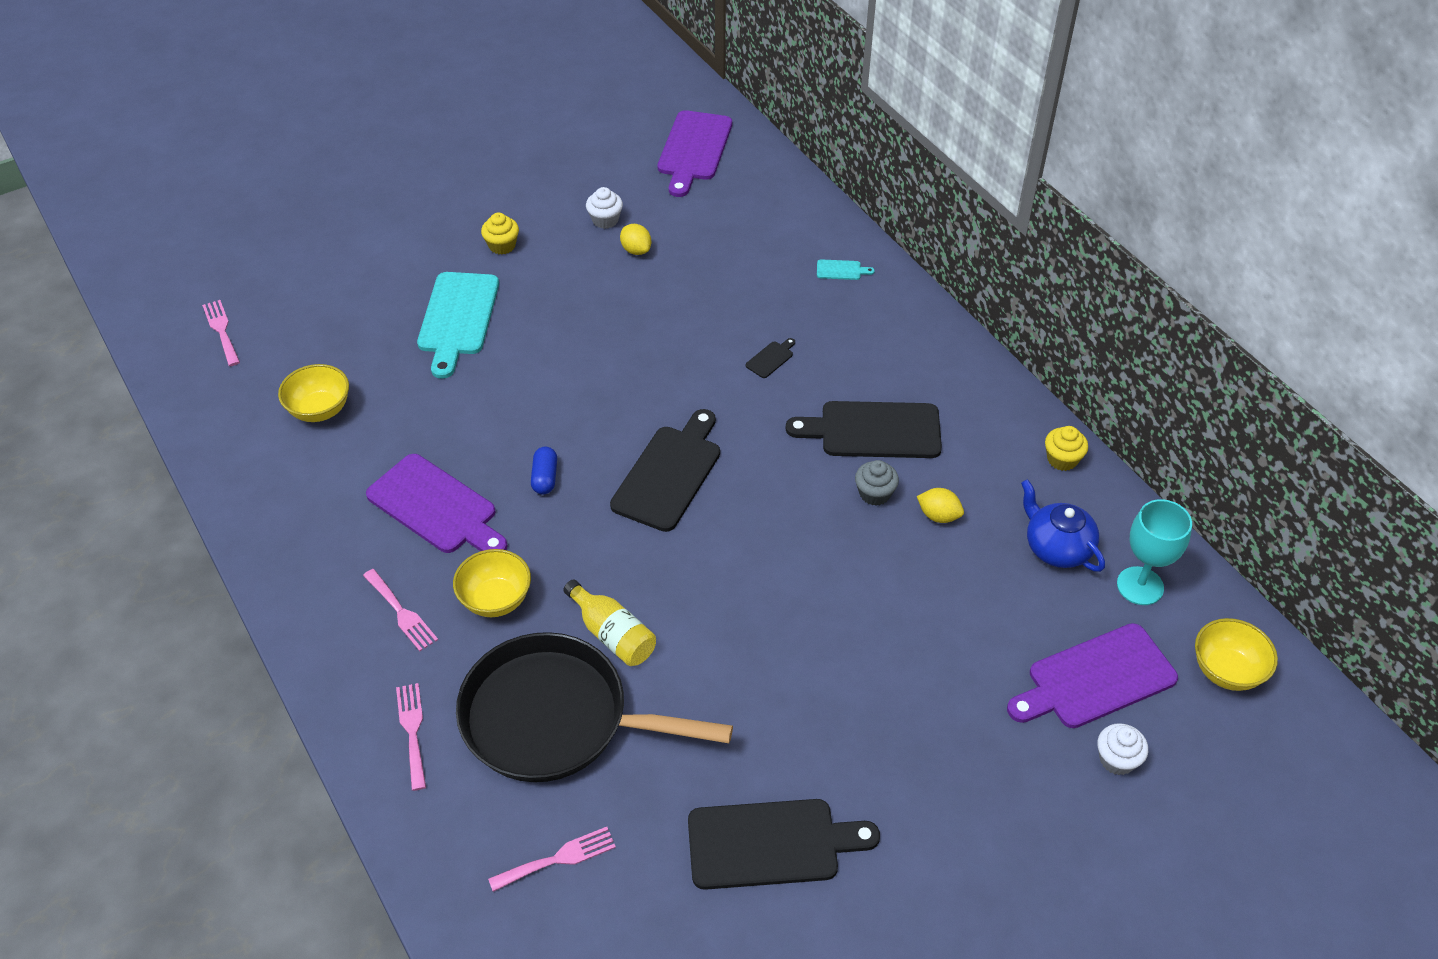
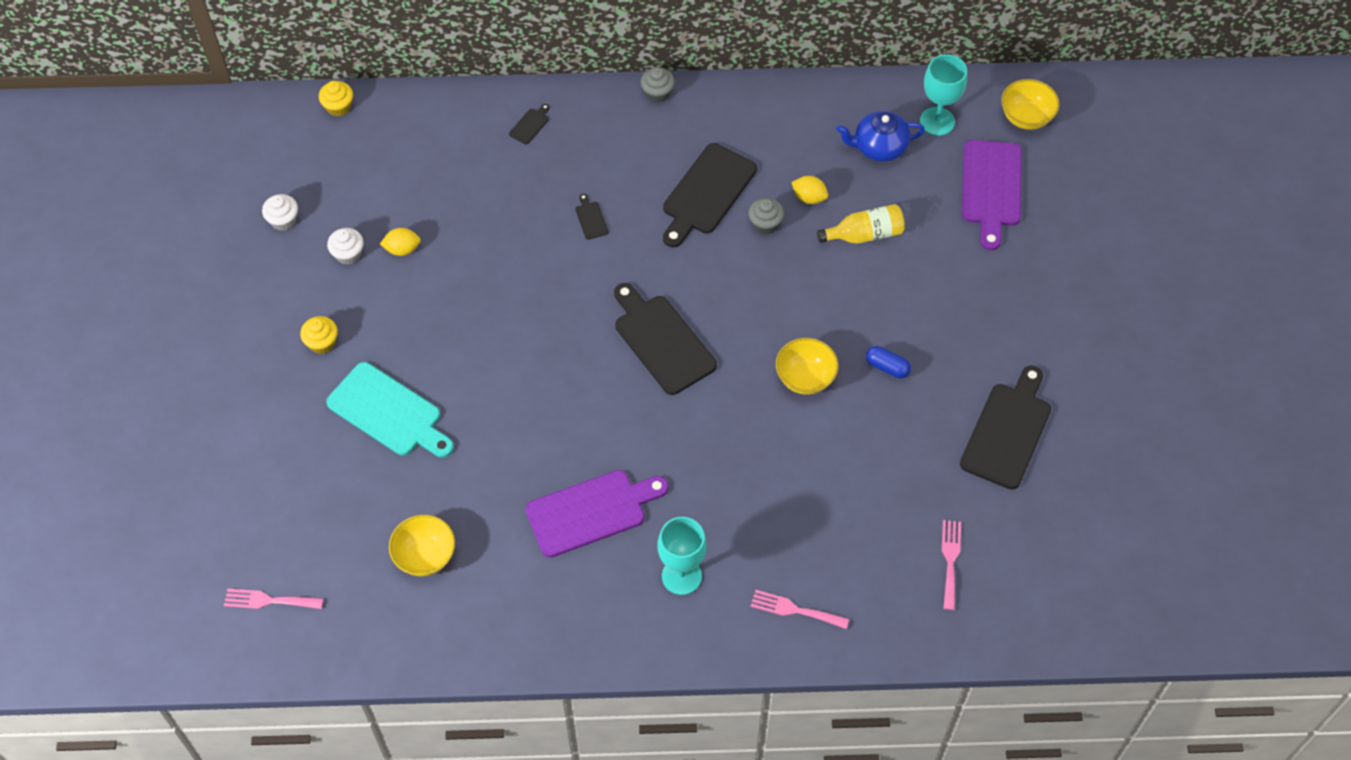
camera: 60 degrees left, 10 degrees up
(401, 613) = (681, 576): pink fork -> turquoise goblet
(496, 599) = (709, 507): yellow bowl -> yellow bowl (805, 378)
(545, 478) = (610, 424): blue capsule -> blue capsule (887, 367)
(556, 719) = (838, 513): black pan -> none
(612, 634) = (787, 446): yellow bottle -> yellow bottle (864, 234)
(694, 149) = (308, 150): purple cutting board -> none
(841, 270) = (530, 125): turquoise cutting board -> black cutting board
(938, 516) = (809, 197): yellow lemon -> yellow lemon turned 60 degrees clockwise
(959, 341) = (657, 93): none -> grey cupcake
(1062, 459) = (807, 99): yellow cupcake -> yellow cupcake (338, 107)
(1117, 759) = (1054, 212): white cupcake -> white cupcake (283, 220)

